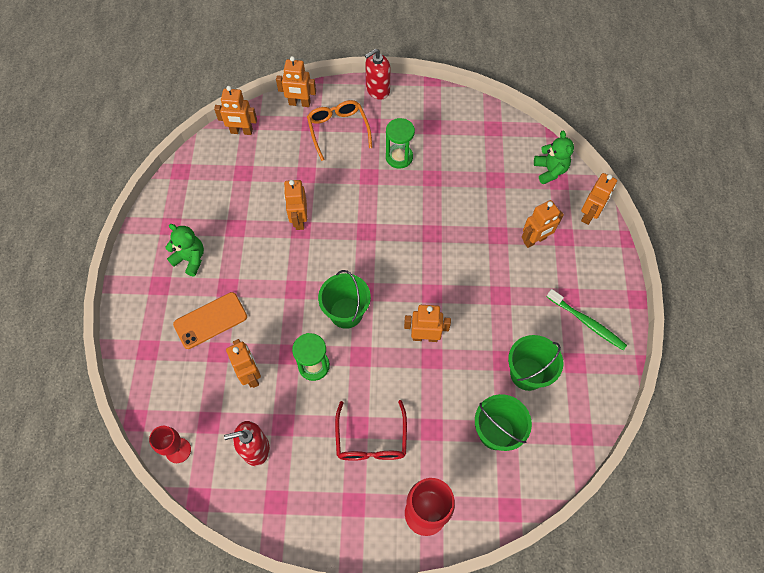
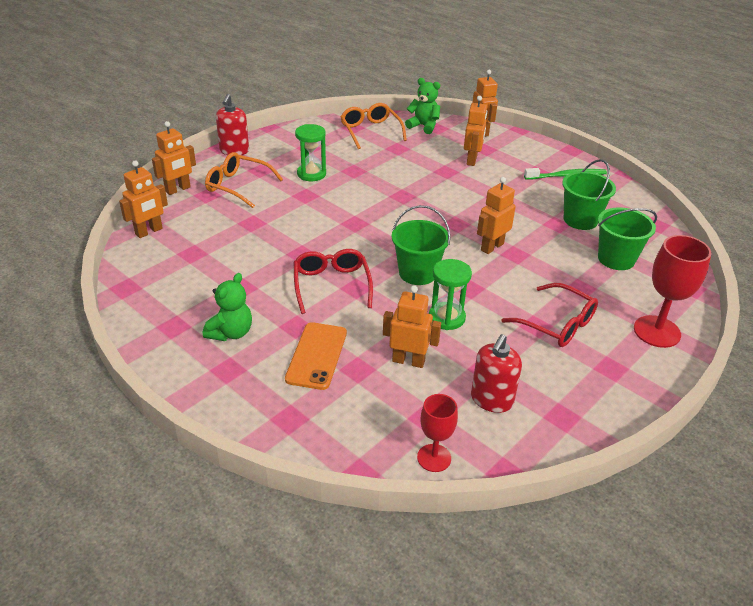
camera: 50 degrees left, 25 degrees down
(190, 259) = (231, 333): green teddy bear -> green teddy bear turned 135 degrees clockwise
(284, 273) = (331, 285): none -> red glasses
(299, 220) = (290, 249): orange robot -> none
(500, 143) = (370, 131): none -> orange glasses

